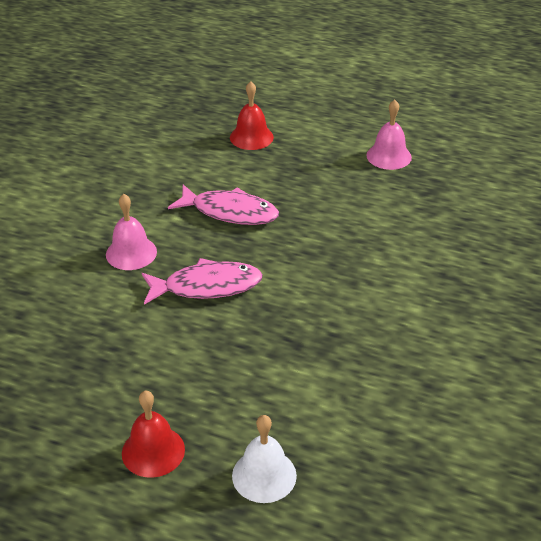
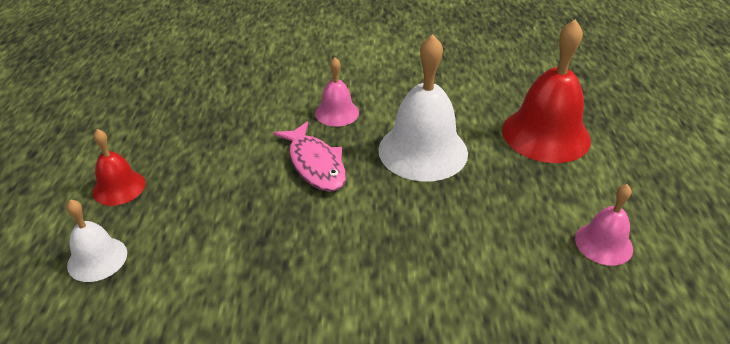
camera: 70 degrees right, 0 degrees up
(230, 212) = (423, 151): pink fish -> white bell
(251, 137) = (545, 134): red bell -> red bell, size x1.88

